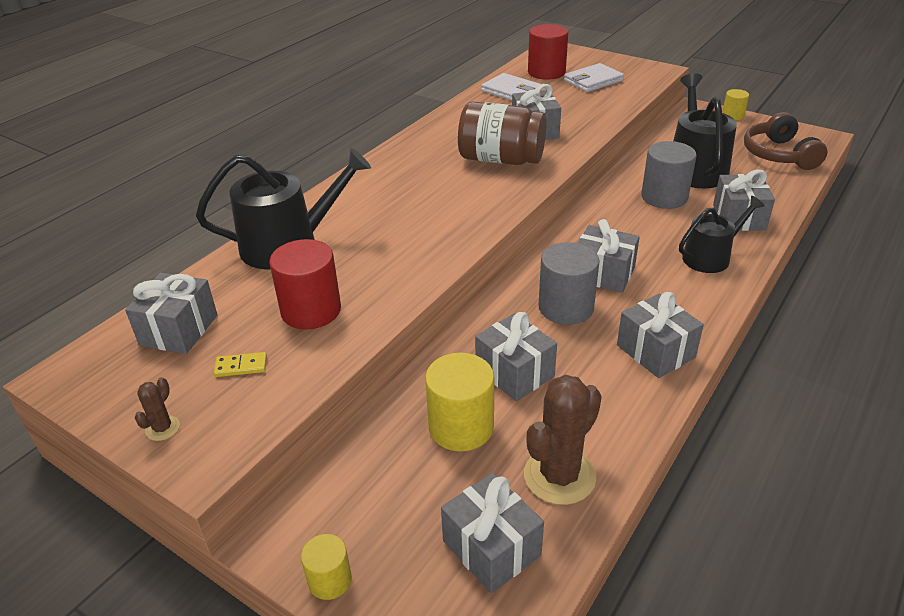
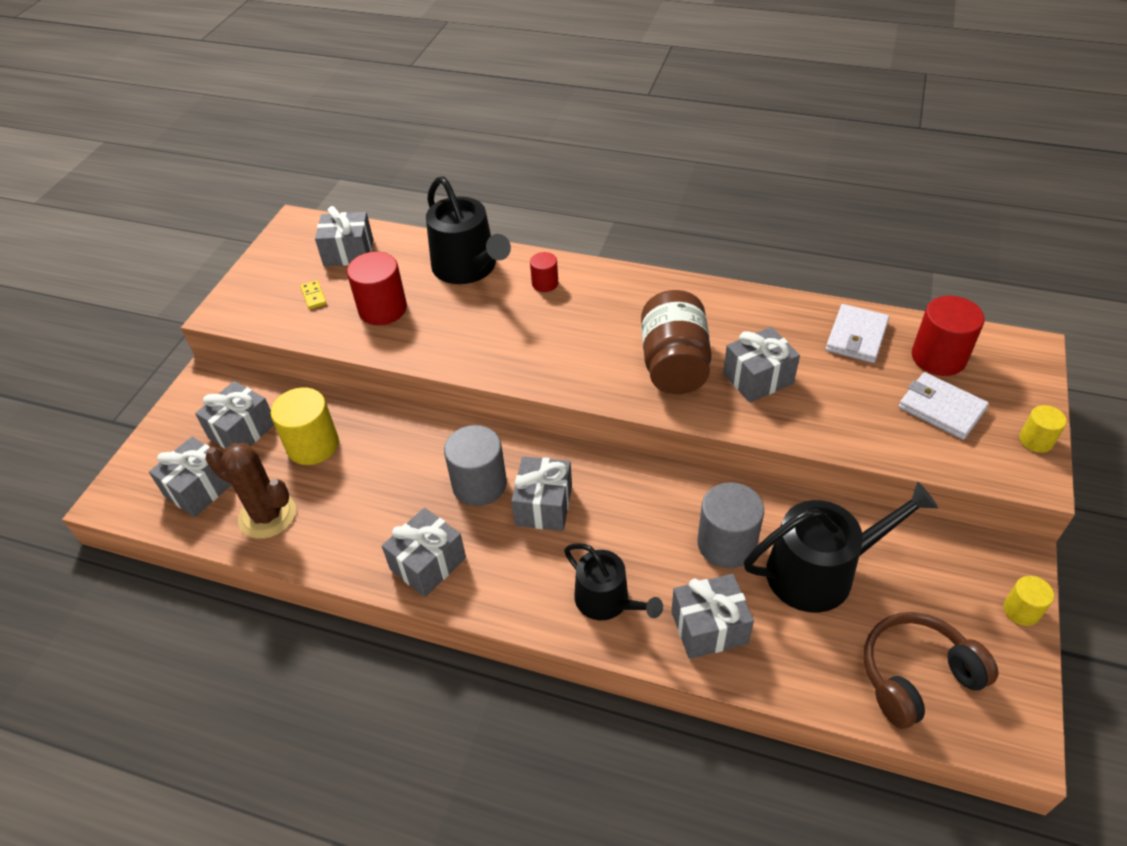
camera: 75 degrees right, 10 degrees up
(162, 428) = (251, 284): brown cactus -> none
(330, 580) = (175, 414): yellow cylinder -> yellow cylinder (1036, 440)
(352, 204) = (545, 283): none -> red cylinder
(514, 373) = (380, 465): grey gift -> grey gift (242, 431)

